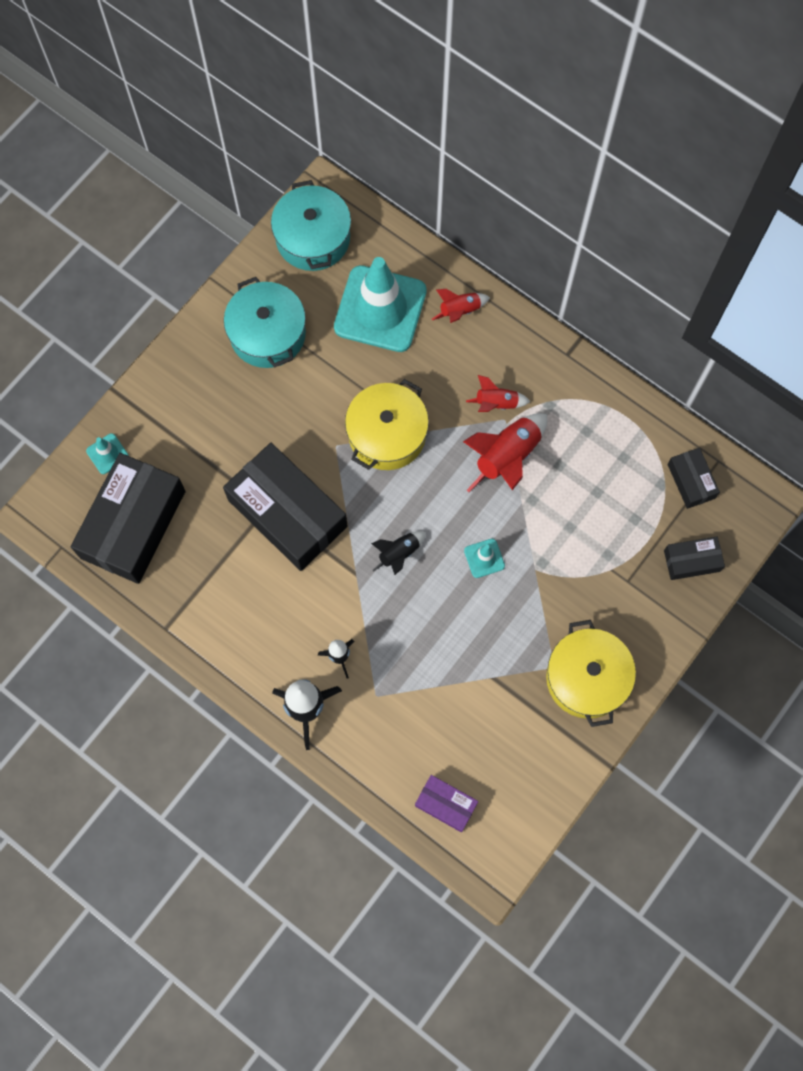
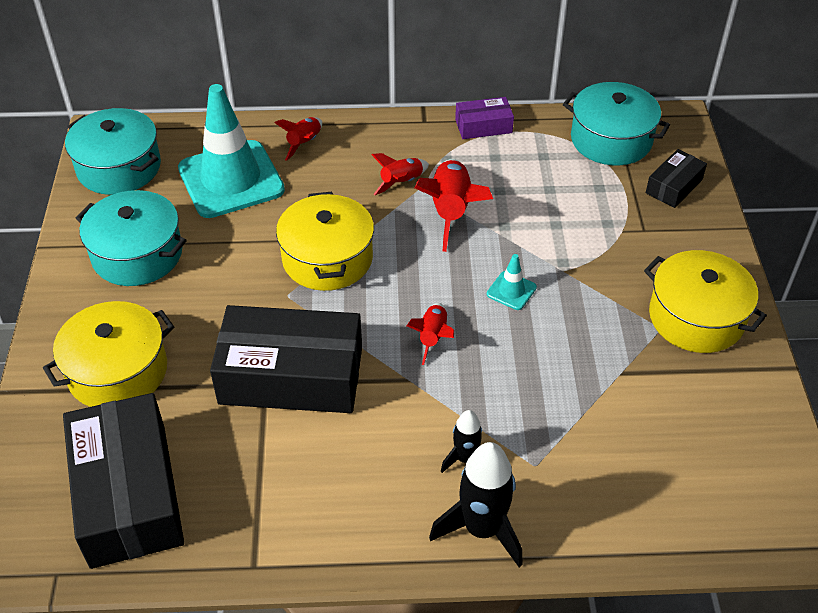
camera: 40 degrees left, 25 degrees down
(107, 454) = (42, 450): turquoise traffic cone -> none
(188, 427) = (118, 371): none -> yellow pot
(399, 554) = (433, 337): black rocket -> red rocket
(446, 804) = (702, 508): purple box -> purple box (483, 126)
(691, 481) = (611, 140): black box -> turquoise pot

